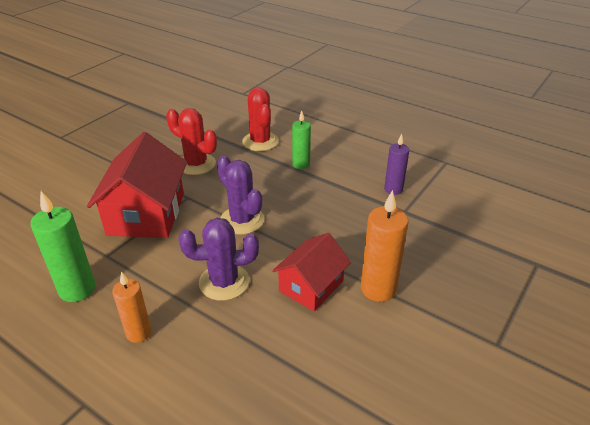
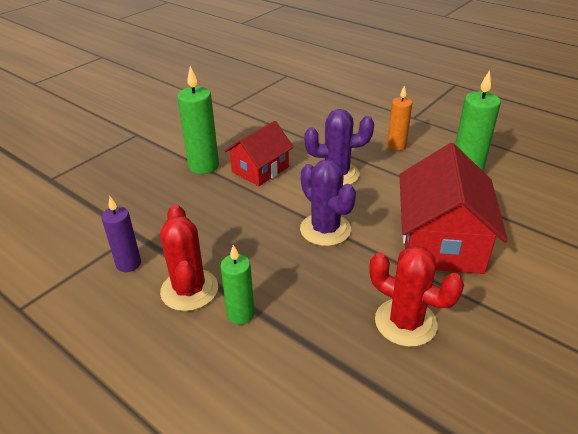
camera: 175 degrees left, 0 degrees up
(260, 141) = (303, 375): red cactus -> red cactus (189, 290)
(378, 289) = (204, 166): orange candle -> green candle

